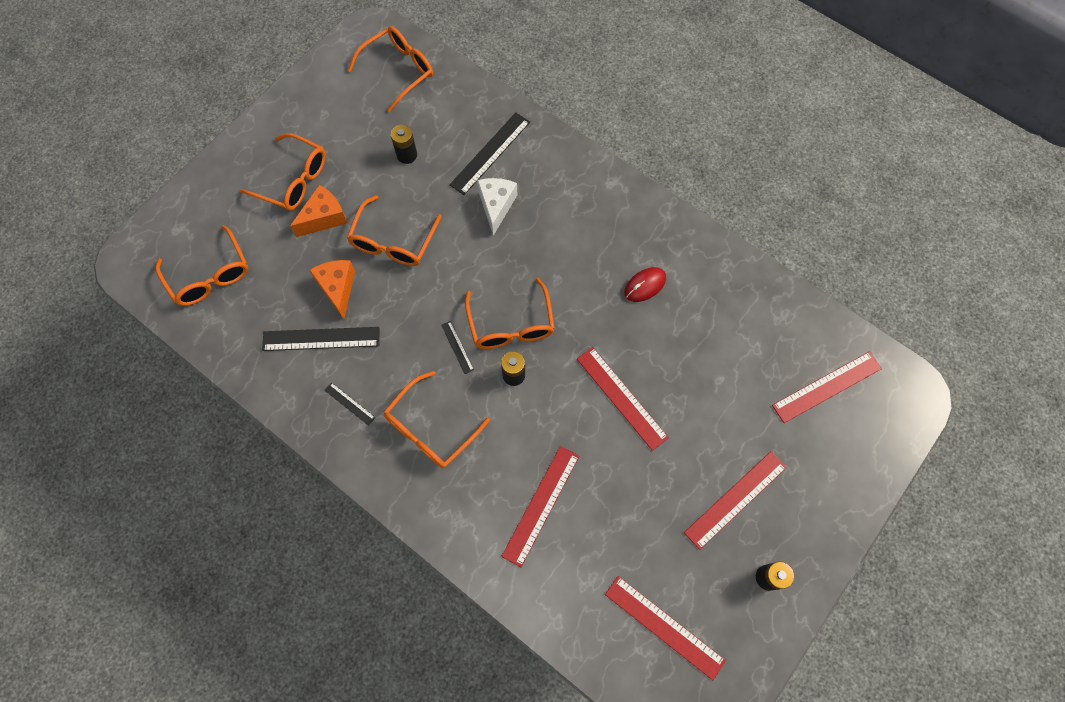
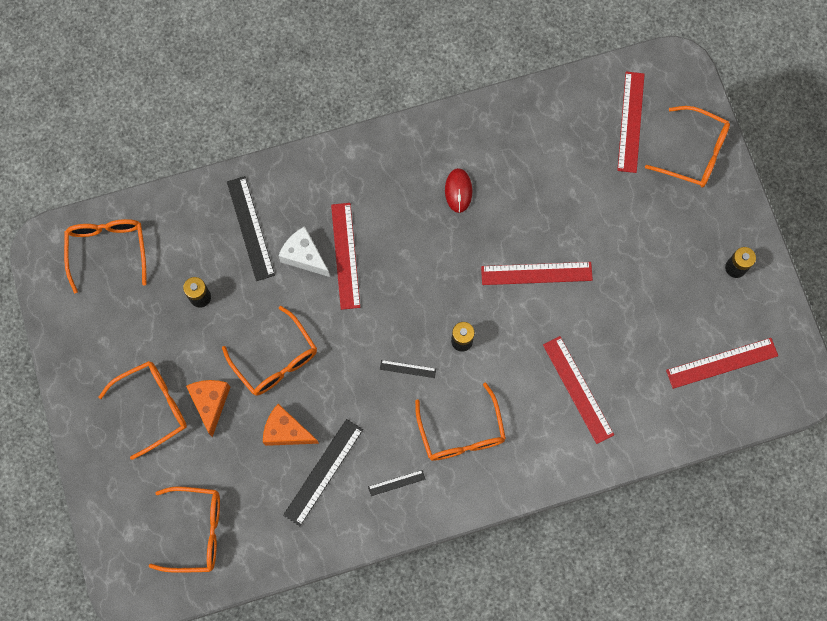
camera: 55 degrees left, 5 degrees up
(511, 325) = (418, 315): orange glasses -> orange glasses (695, 153)
(735, 499) = (667, 248): red ruler -> red ruler (345, 255)

